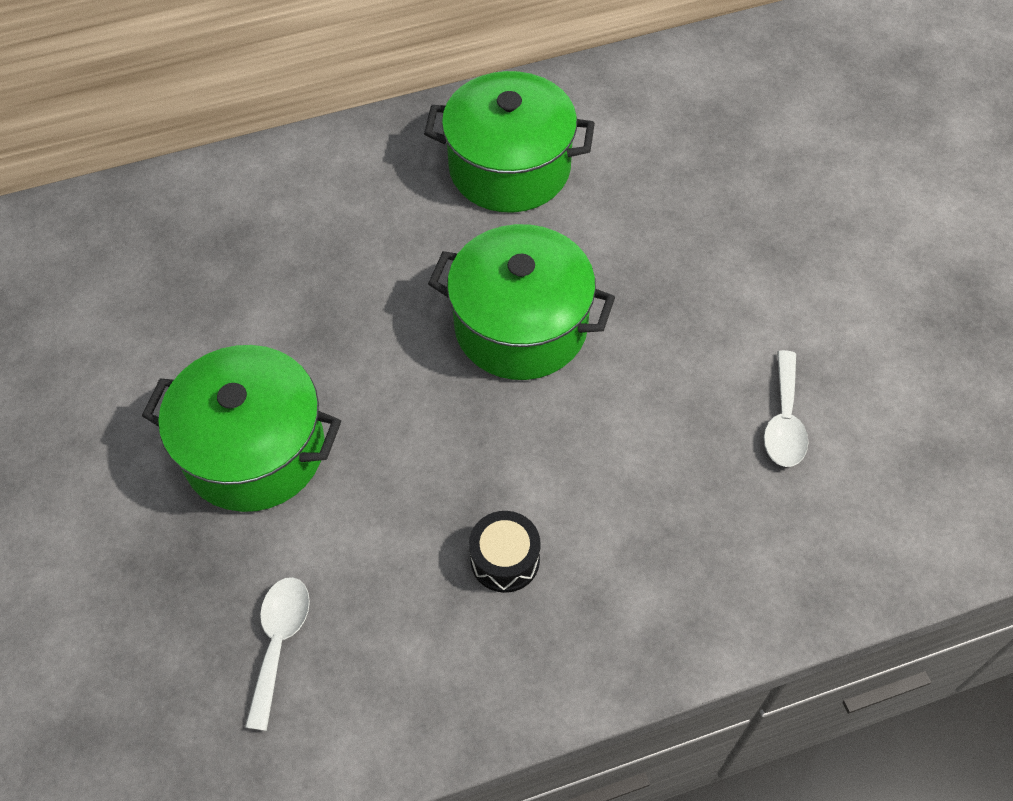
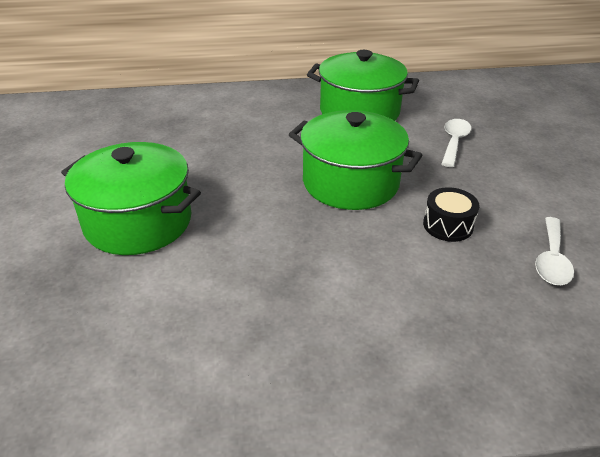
camera: 10 degrees right, 20 degrees down
(279, 642) = (101, 342): white spoon -> white spoon (454, 142)
(505, 559) = (306, 315): black drum -> black drum (448, 225)

